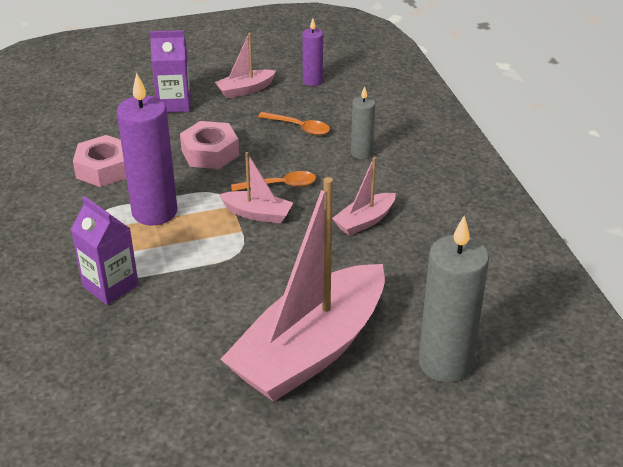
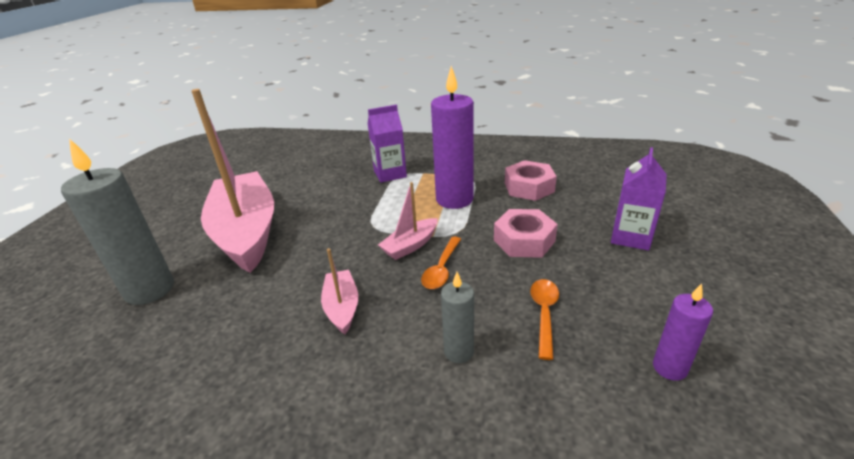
camera: 120 degrees right, 5 degrees down
(245, 90) = (653, 294): pink boat -> none
(299, 127) = (544, 314): orange spoon -> orange spoon turned 135 degrees clockwise

